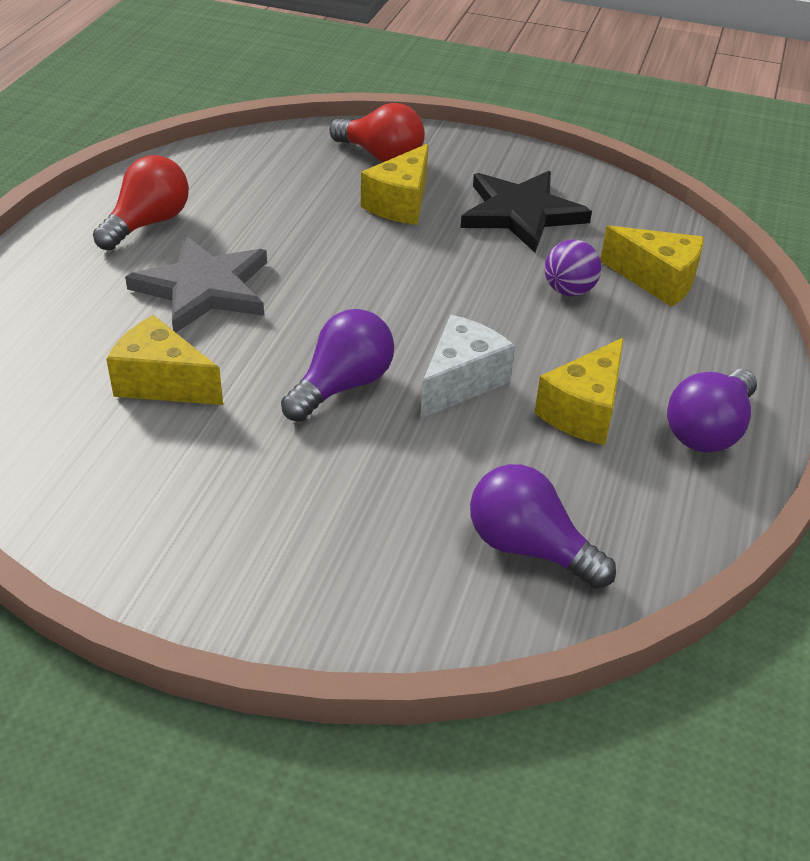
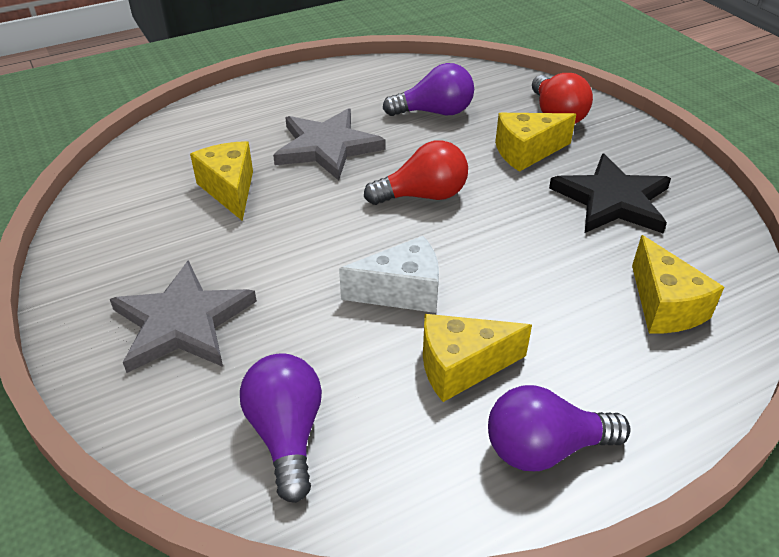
camera: 45 degrees right, 0 degrees up
(148, 223) = (349, 95): red light bulb -> red light bulb (423, 196)
(306, 526) = (183, 322): none -> grey star
(342, 386) = (323, 249): purple light bulb -> purple light bulb (434, 112)
(569, 290) = (573, 274): purple ball -> none

